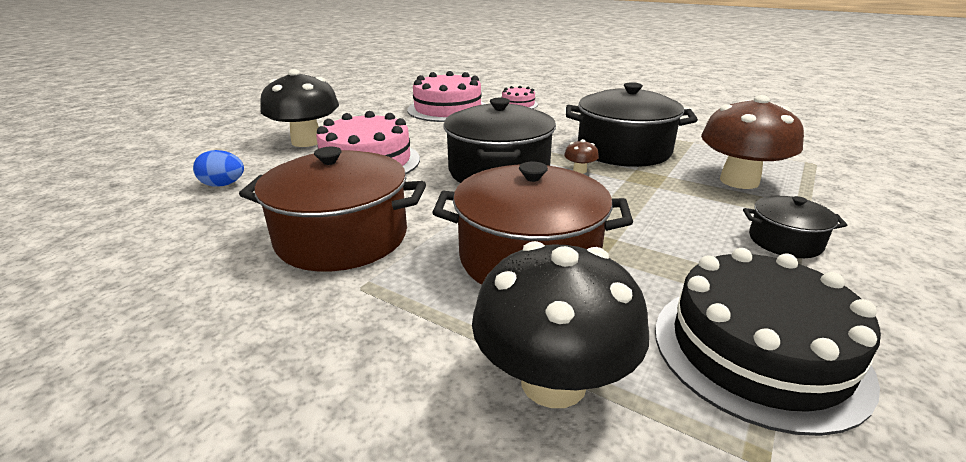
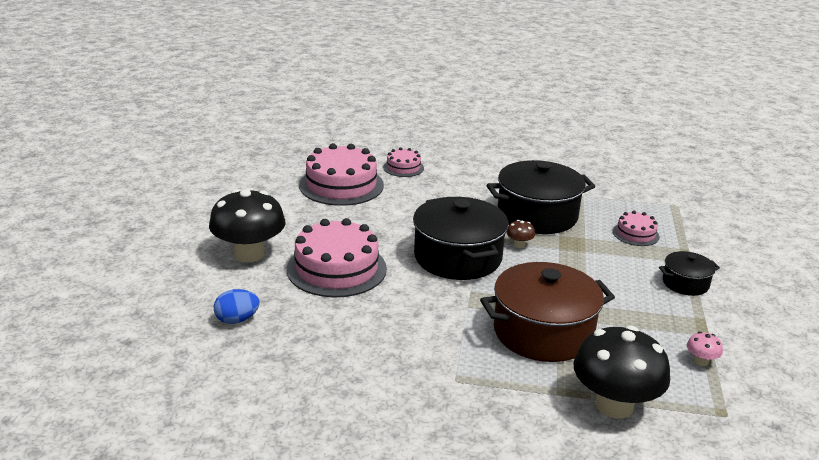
camera: 25 degrees left, 0 degrees up
(342, 237) = (401, 346): brown pot -> none
(739, 181) = (635, 234): brown mushroom -> pink cake
(758, 351) = (701, 361): black cake -> pink mushroom

